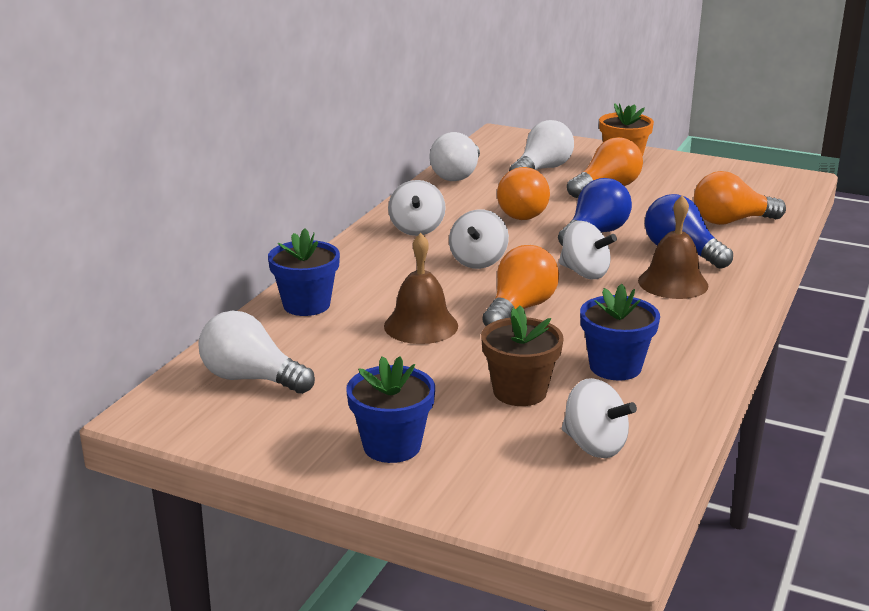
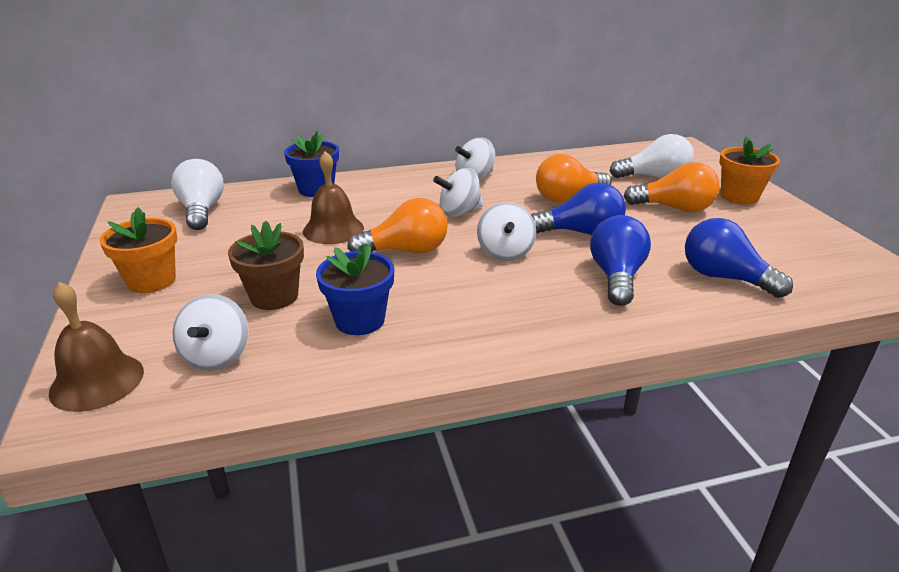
camera: 50 degrees right, 5 degrees up
(392, 446) = (151, 281): blue flower pot -> orange flower pot
(457, 175) = (583, 159): white light bulb -> none
(673, 283) = (549, 293): brown bell -> brown bell (97, 381)
(731, 221) = (724, 278): orange light bulb -> blue light bulb

